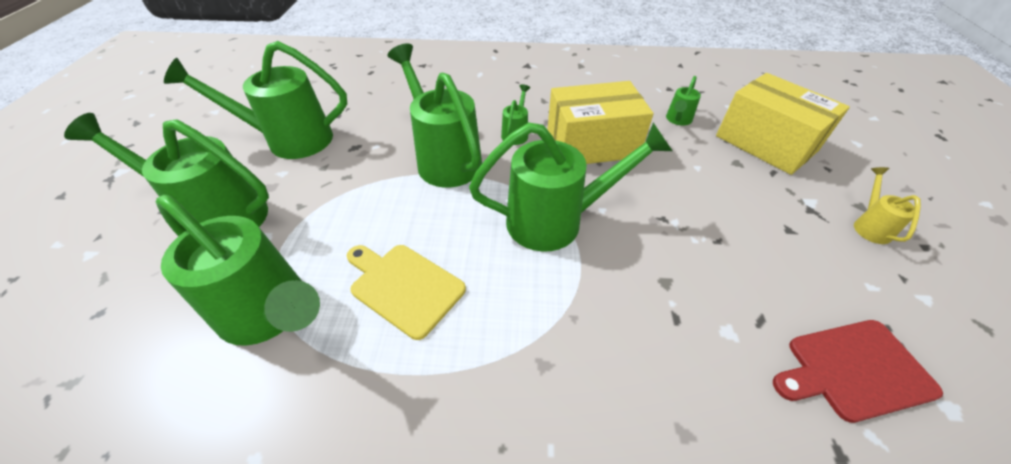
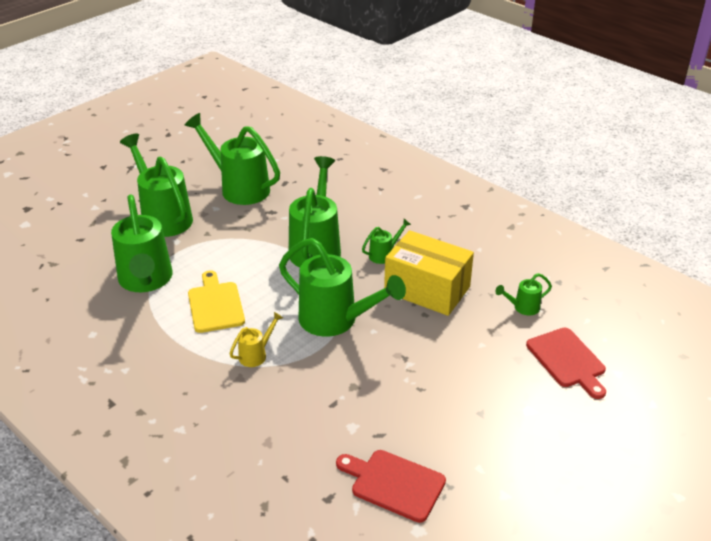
camera: 40 degrees right, 10 degrees down
(765, 143) = (567, 360): yellow box -> red cutting board
(870, 226) = (545, 447): yellow watering can -> yellow watering can (256, 355)

